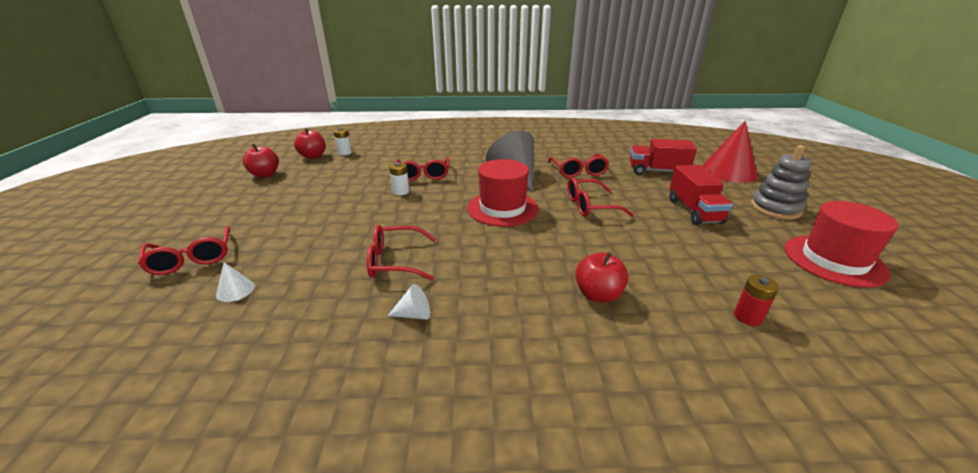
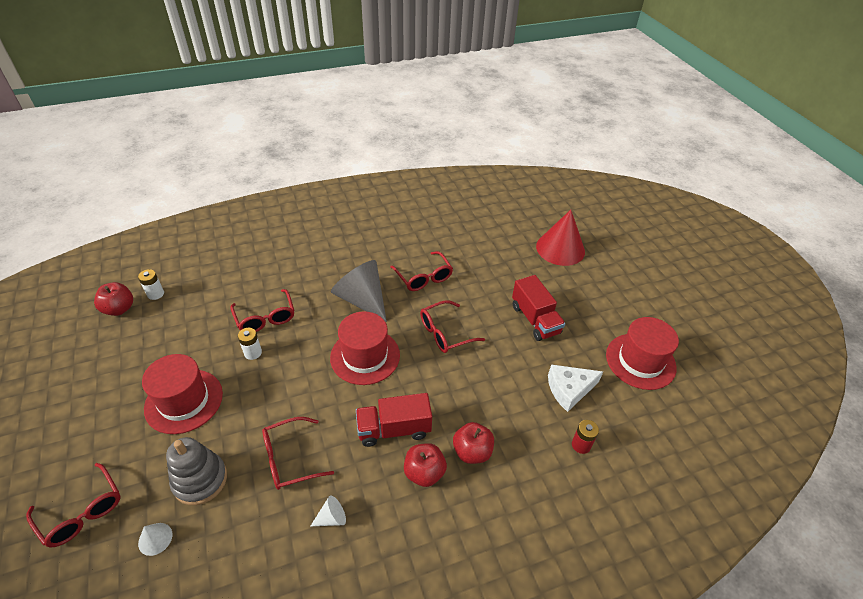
camera: 20 degrees left, 15 degrees up
(265, 174) = (78, 357): red apple -> red apple (424, 472)
(325, 209) = (184, 401): none -> red hat
(657, 171) = (497, 261): red truck -> red truck (394, 429)
(733, 267) = (569, 390): none -> white cheese
(775, 208) = (599, 300): grey stacking toy -> grey stacking toy (200, 480)

